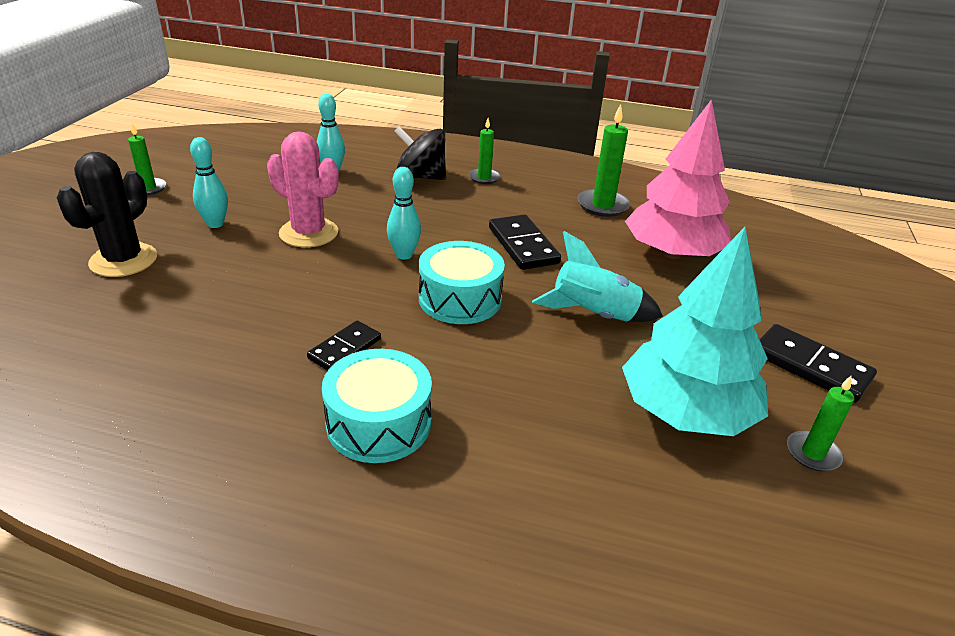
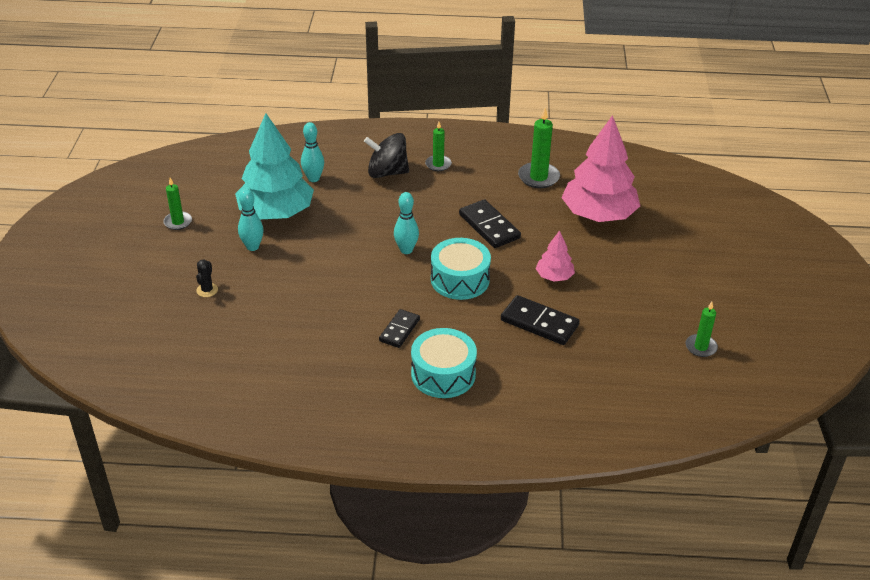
camera: 10 degrees left, 5 degrees up
(123, 260) = (207, 290): black cactus -> black cactus, size x0.45
(309, 233) = (327, 243): pink cactus -> none
(594, 315) = (554, 276): turquoise rocket -> pink tree
(686, 412) = (624, 334): turquoise tree -> turquoise tree (276, 212)
(811, 366) = (699, 290): black domino -> black domino (539, 323)

